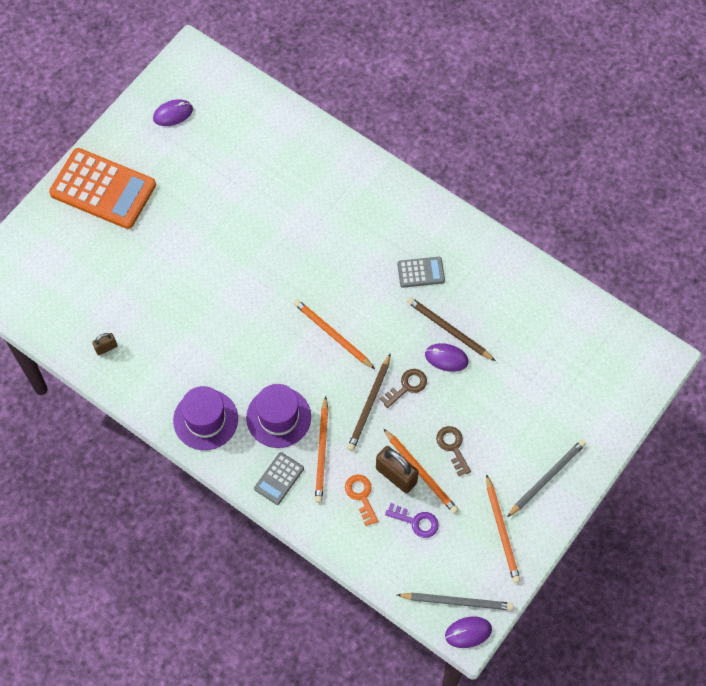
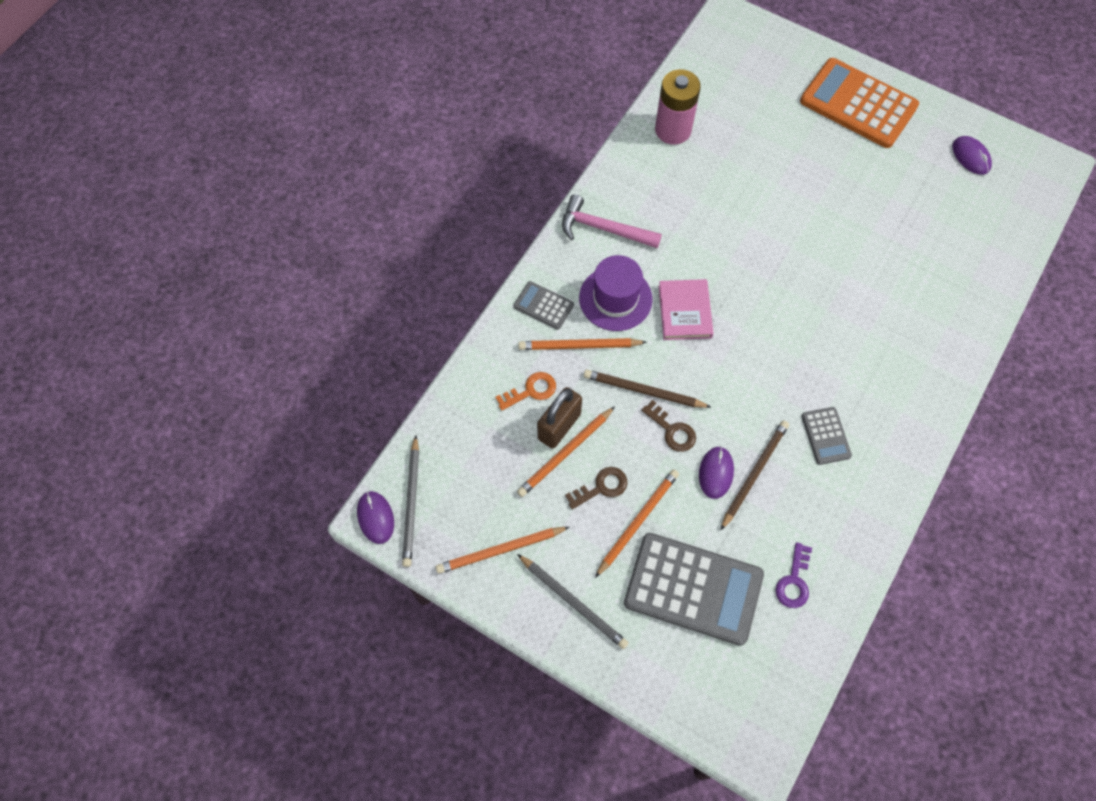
camera: 85 degrees right, 0 degrees up
(103, 189) = (858, 104): orange calculator -> orange calculator turned 105 degrees clockwise
(106, 348) = (673, 130): brown padlock -> pink battery
(205, 419) = (604, 229): purple hat -> pink hammer
(298, 362) = (684, 311): none -> pink book
(332, 334) = (725, 344): orange pencil -> orange pencil (637, 522)
(416, 521) = (505, 452): purple key -> purple key (794, 581)
(540, 388) = (693, 589): none -> grey calculator

